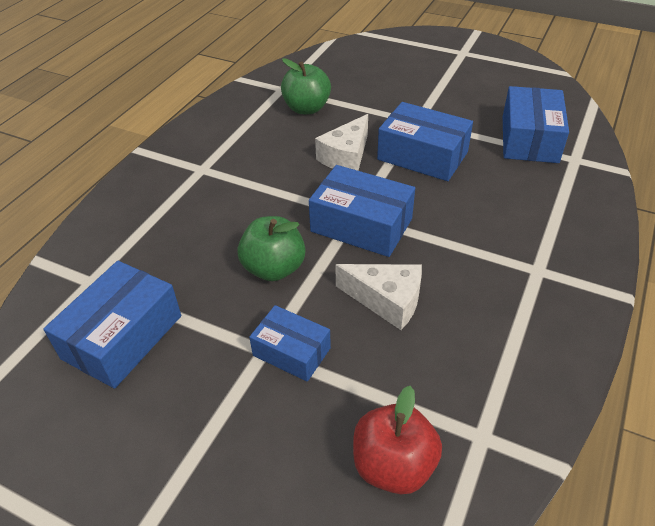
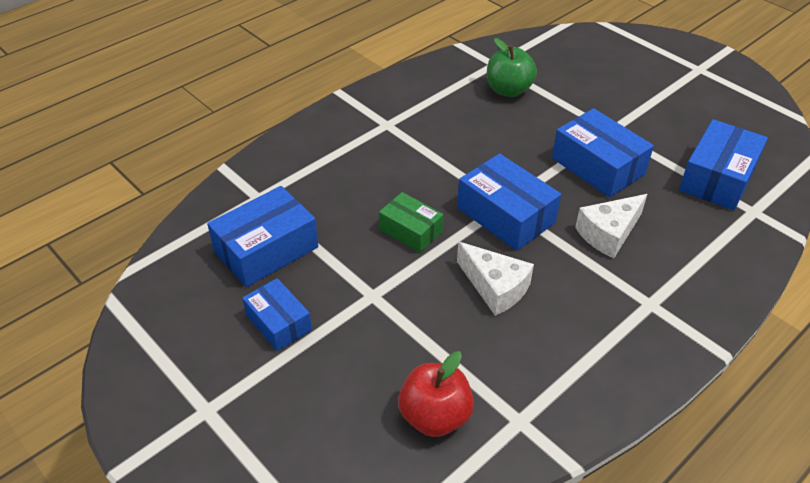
camera: 20 degrees right, 0 degrees up
(274, 268) = (410, 231): green apple -> green box
(291, 351) = (394, 303): blue box -> blue box (278, 322)
(346, 156) = (523, 147): white cheese -> white cheese (608, 234)

